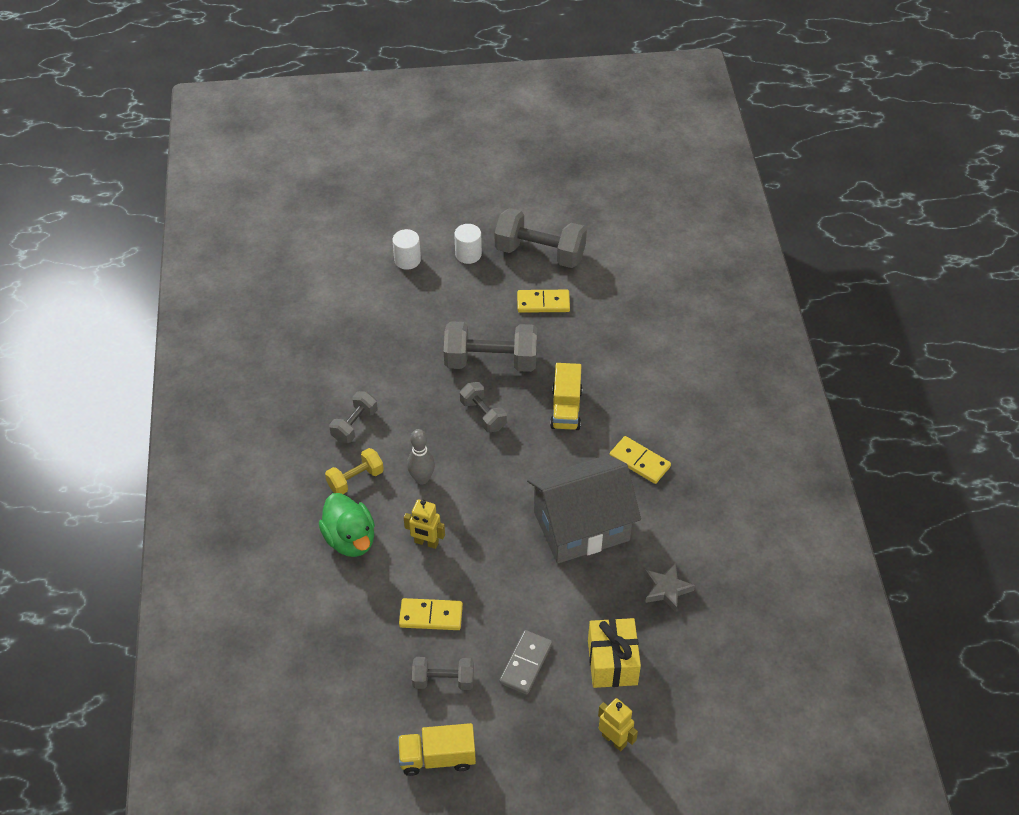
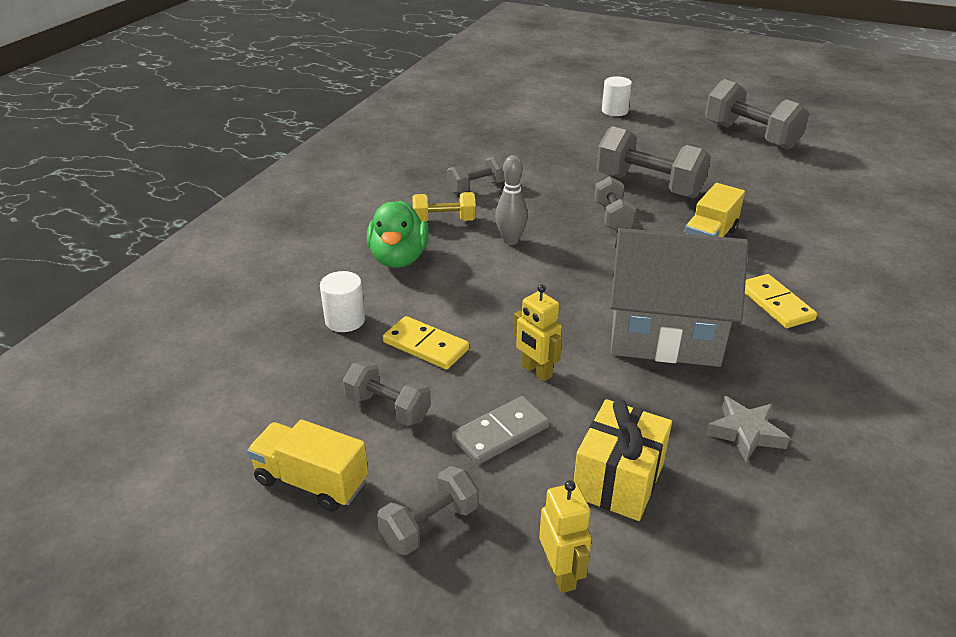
camera: 30 degrees right, 15 degrees down
(426, 542) = (473, 287): yellow robot -> yellow robot (536, 371)
(468, 254) = (676, 121): white cylinder -> white cylinder (345, 320)
(526, 748) = (429, 525): none -> grey dumbbell
(543, 303) = (733, 165): yellow domino -> none

